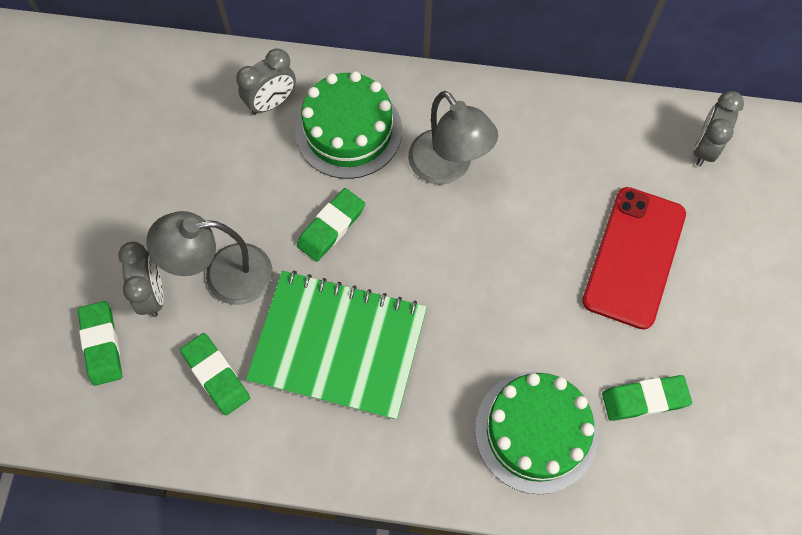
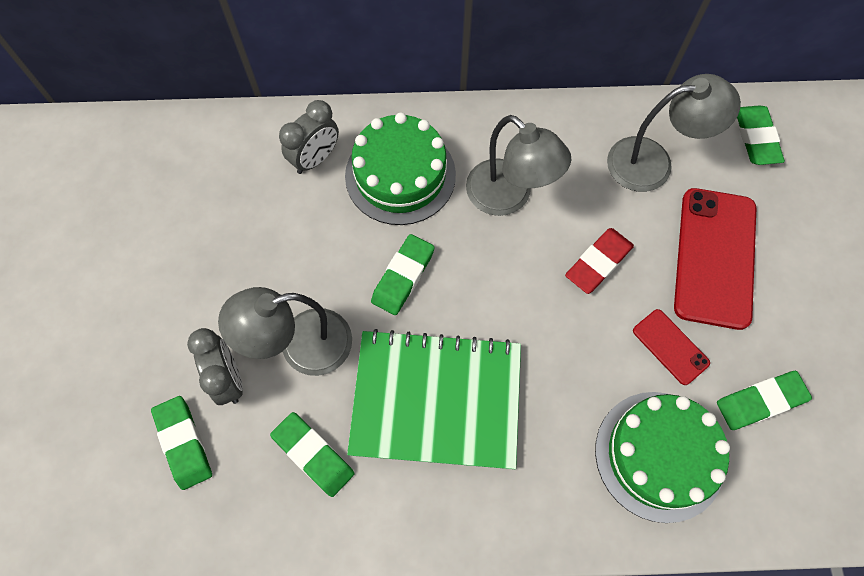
camera: 10 degrees left, 0 degrees up
(520, 244) = (598, 263): none -> red eraser
(570, 334) = (670, 347): none -> red phone
(596, 156) = (653, 162): none -> grey lamp
(704, 148) = (756, 138): grey clock -> green eraser

